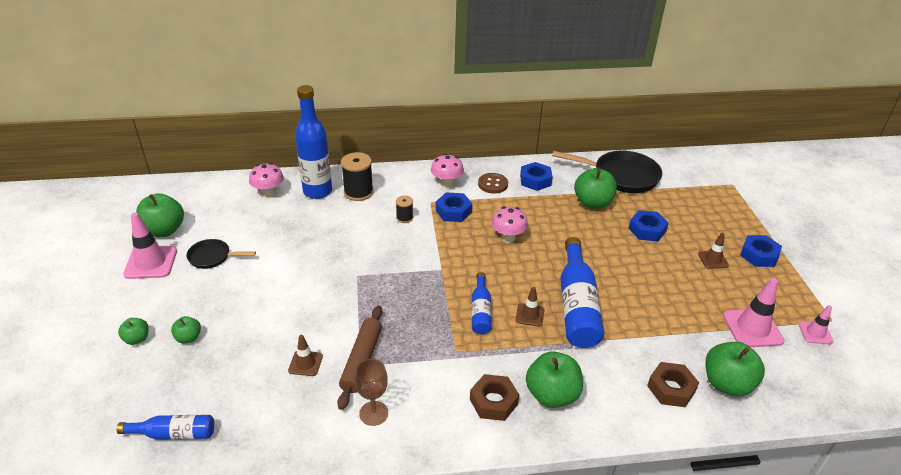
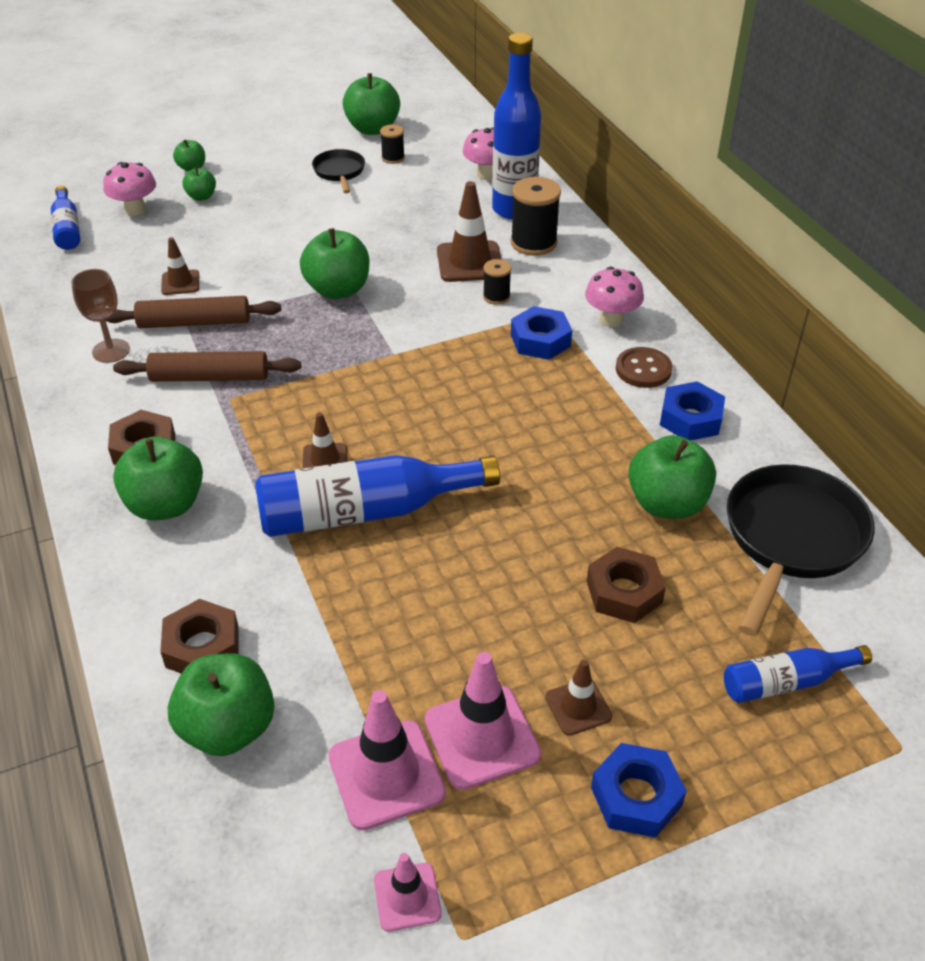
camera: 75 degrees right, 5 degrees up
(151, 263) = (313, 138): pink traffic cone -> pink traffic cone (482, 737)
(214, 228) = (393, 158): none -> black spool
(361, 282) = (338, 290): none -> green apple
(363, 220) = (470, 262): none -> brown traffic cone
(429, 359) = (210, 377): none -> brown rolling pin
(480, 311) = (317, 408): blue bottle -> blue bottle (786, 682)
(508, 238) = (503, 409): pink mushroom -> pink mushroom (135, 210)
(621, 176) = (791, 539): black pan -> black pan turned 150 degrees counterclockwise
(647, 230) = (624, 592): blue nut -> brown nut

